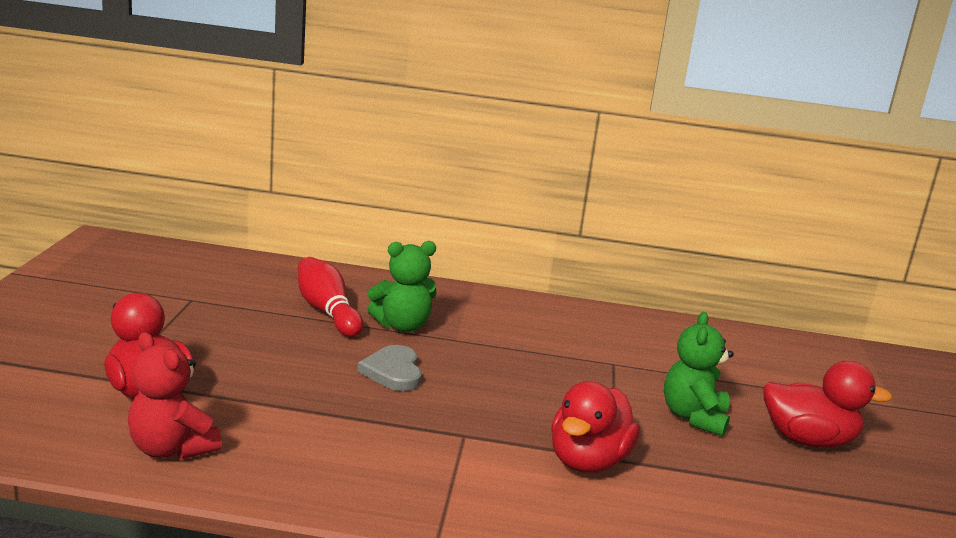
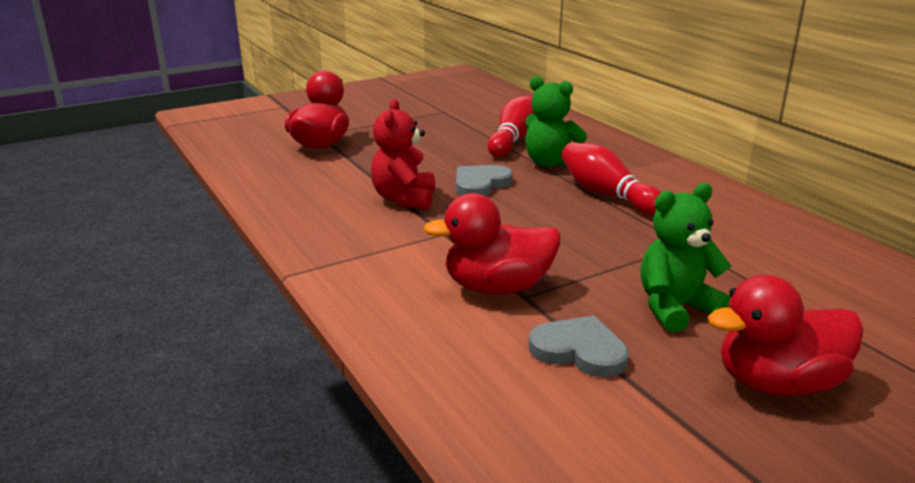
camera: 55 degrees right, 5 degrees up
(171, 449) = (273, 172): red teddy bear -> red teddy bear (404, 199)
(496, 341) = (606, 194): none -> red bowling pin
(710, 479) = (579, 350): none -> grey heart
(808, 440) = (777, 383): red duck -> red duck turned 105 degrees clockwise

